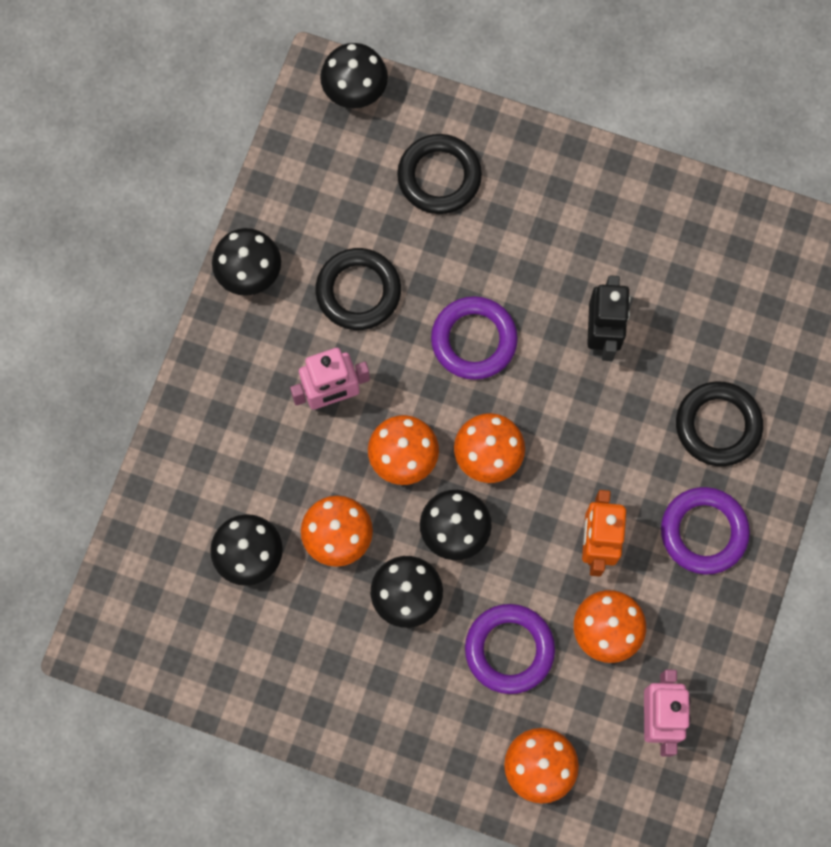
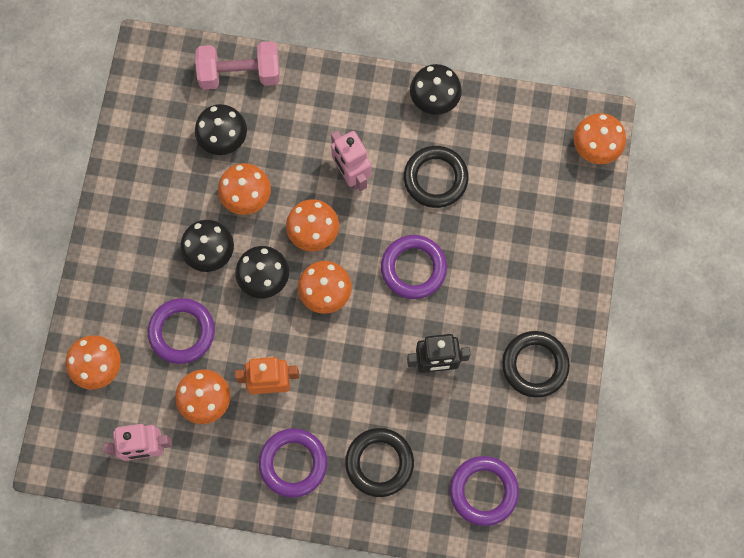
camera: 80 degrees right, 0 degrees up
(159, 519) = (240, 74): none -> pink dumbbell
(355, 91) = (595, 148): black mushroom -> orange mushroom
(439, 177) = (539, 221): black ring -> black ring (535, 365)
(770, 308) = (483, 491): none -> purple ring

